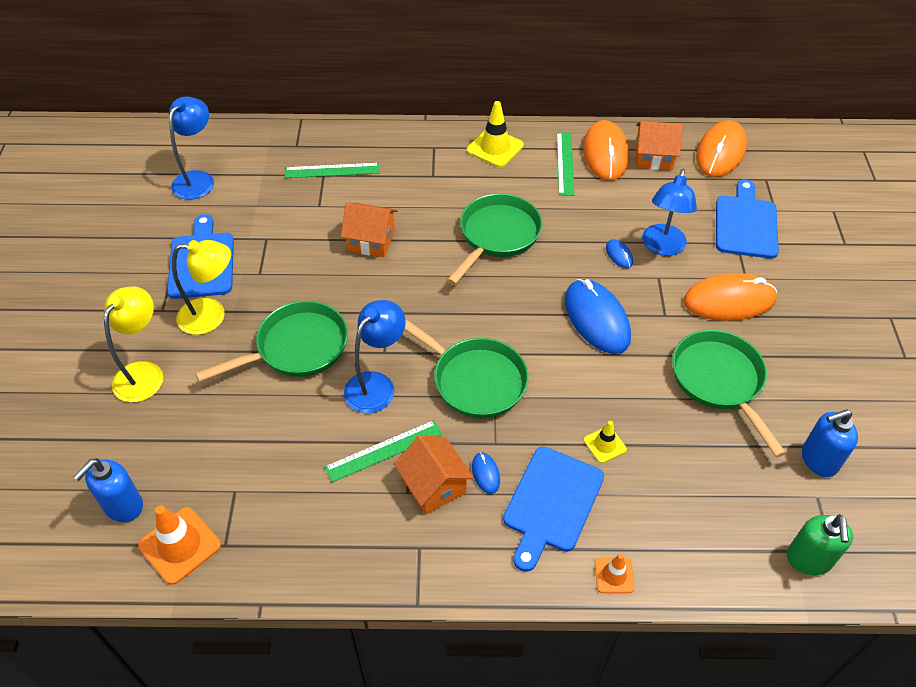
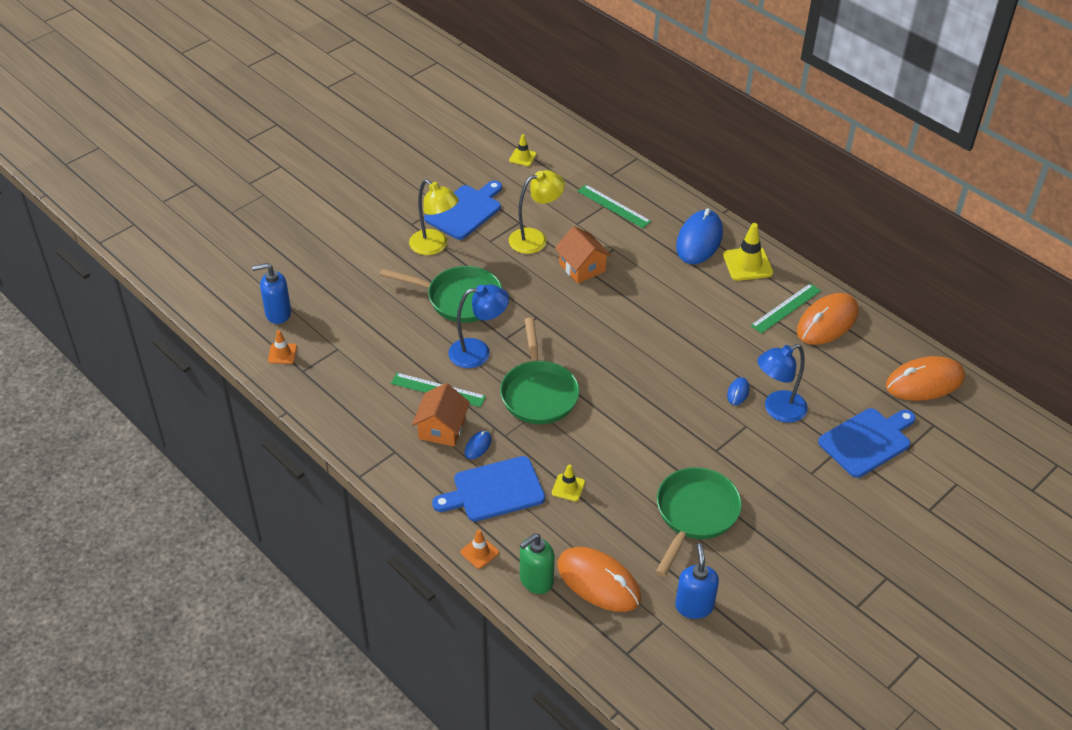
camera: 45 degrees right, 5 degrees down
(144, 373) = (363, 252): yellow lamp -> yellow lamp (535, 239)
(180, 545) = (282, 354): orange traffic cone -> orange traffic cone, size x0.57
(198, 179) = (522, 157): blue lamp -> yellow traffic cone
(497, 236) = (669, 321): green pan -> none
(596, 319) = (665, 418): blue mouse -> blue mouse (699, 240)
(653, 157) = (862, 349): orange house -> none
(729, 301) = (776, 476): orange mouse -> orange mouse (598, 582)
(808, 559) = (605, 644): green soap dispenser -> green soap dispenser (536, 580)
(818, 460) = (694, 606): blue soap dispenser -> blue soap dispenser turned 60 degrees clockwise

